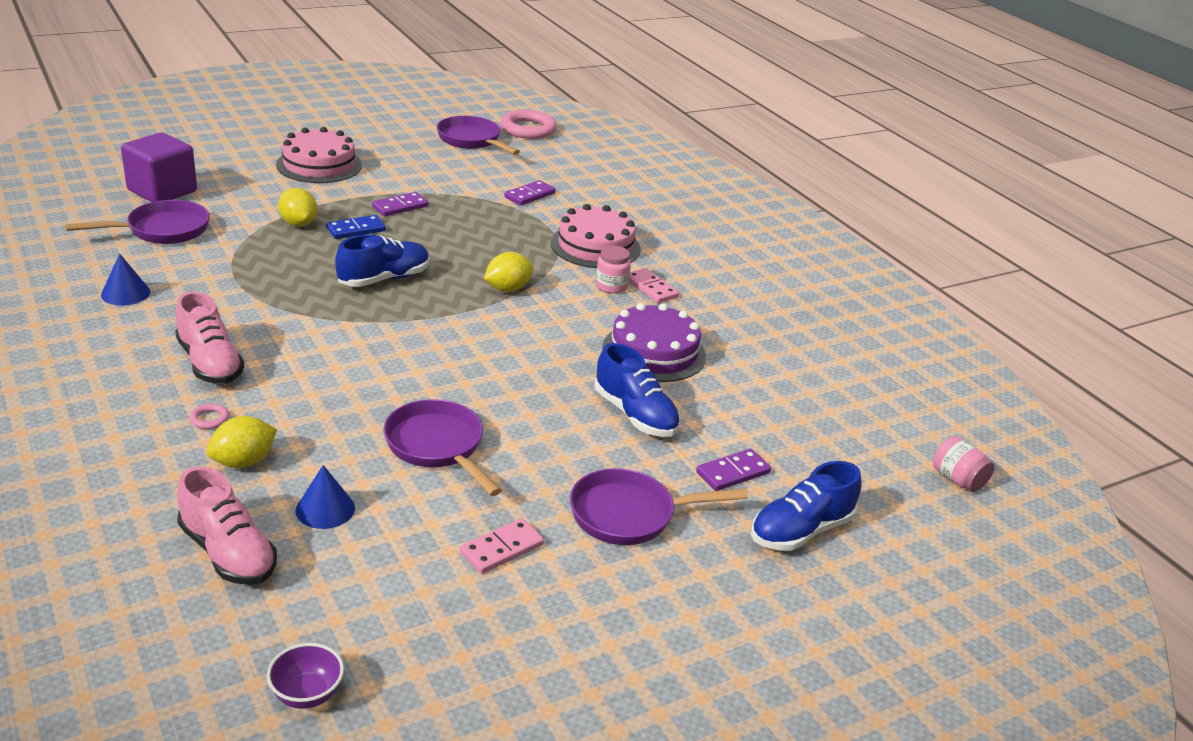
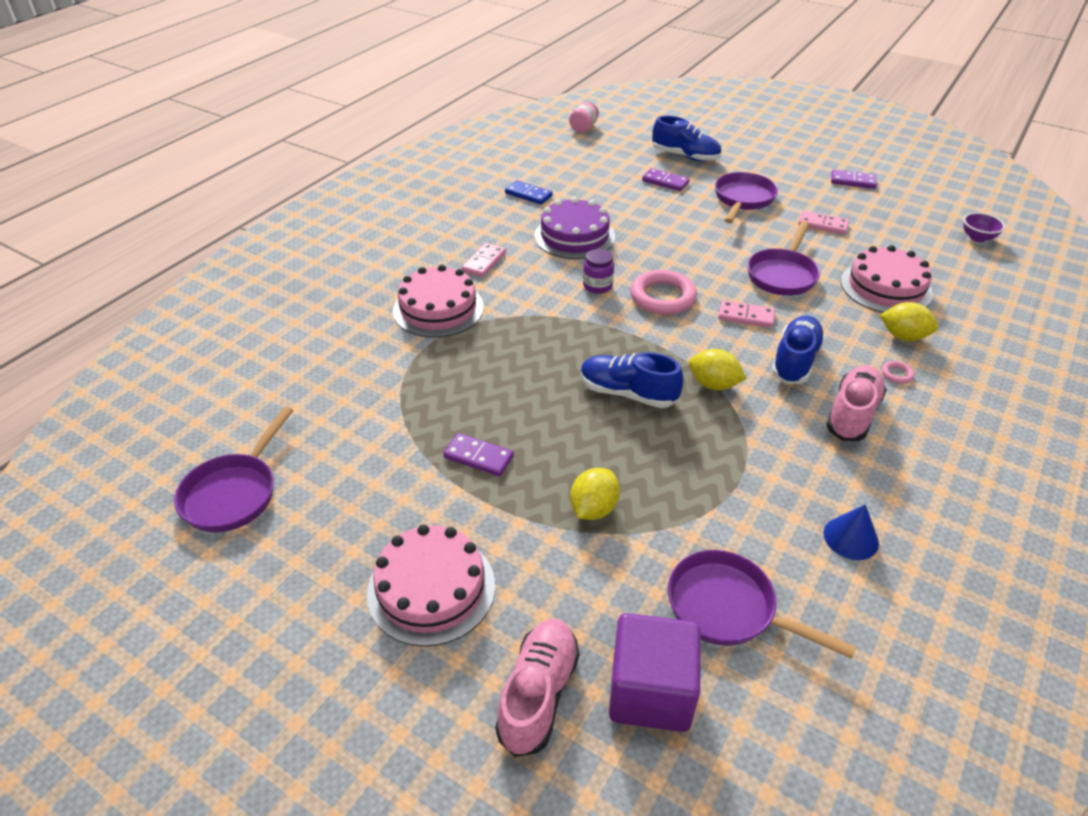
camera: 115 degrees left, 10 degrees up
(228, 553) = (960, 301): pink shoe -> pink shoe (538, 694)
(325, 509) = (885, 287): blue cone -> pink cake
(356, 230) = (561, 460): blue domino -> blue domino (528, 194)
(401, 383) = (746, 316): none -> pink domino
(508, 289) = (564, 324): yellow lemon -> yellow lemon (713, 384)
(528, 129) = (156, 462): pink ring -> pink ring (662, 297)
(530, 195) = (364, 383): purple domino -> purple domino (852, 181)
(547, 327) = (597, 286): none -> purple jar
(611, 286) = (502, 279): pink jar -> none
(630, 515) = (743, 200): purple pan -> purple pan turned 120 degrees counterclockwise
(635, 415) = (654, 223): blue shoe -> blue shoe (795, 361)

